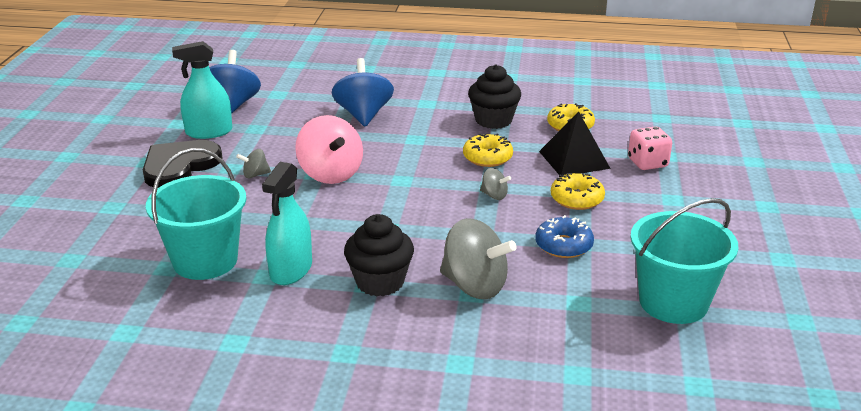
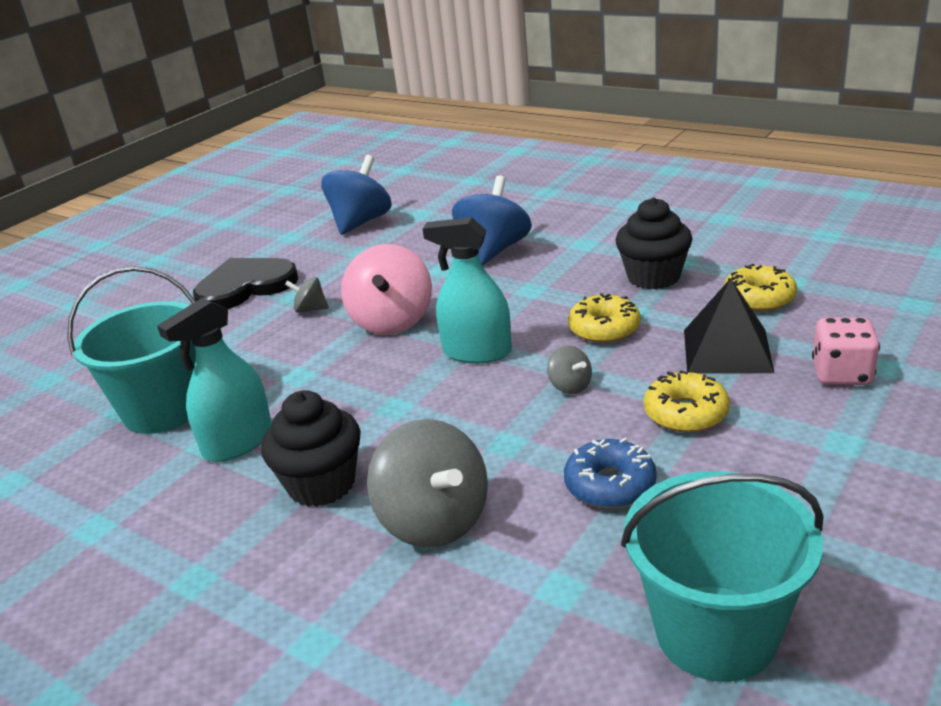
camera: 30 degrees right, 0 degrees up
(209, 132) = (310, 250): turquoise spray bottle -> turquoise spray bottle (477, 352)

